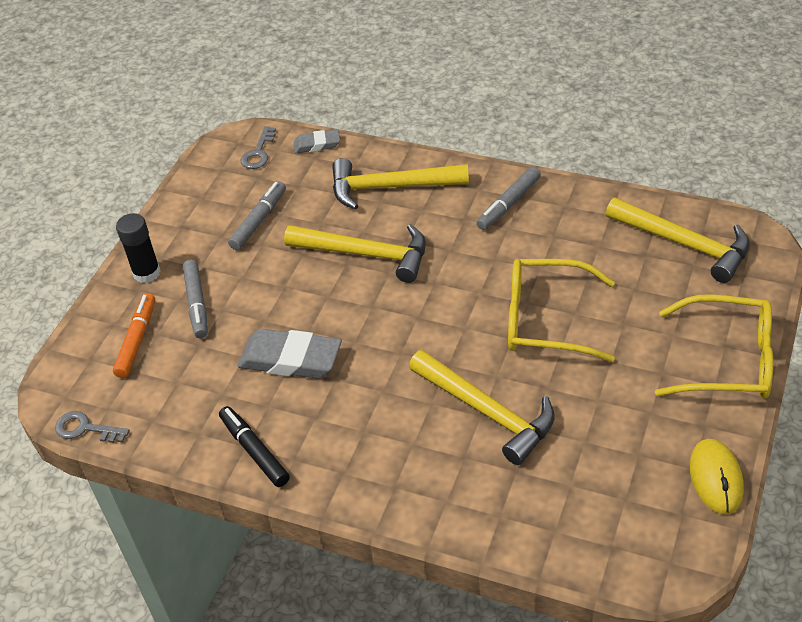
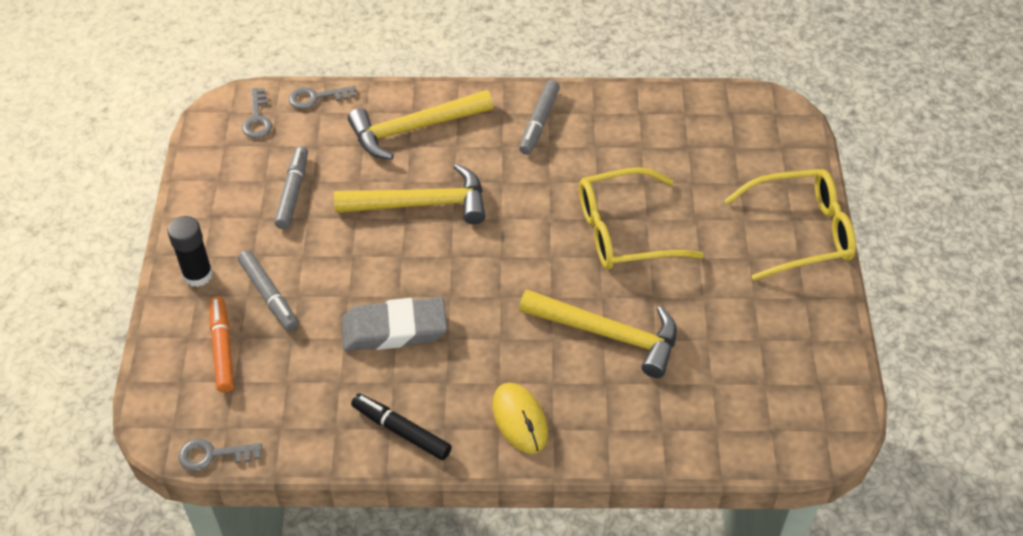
camera: 25 degrees left, 5 degrees up
(317, 144) = (316, 98): grey eraser -> grey key
(685, 244) = (718, 128): yellow hammer -> none
(716, 478) = (834, 344): yellow mouse -> yellow mouse (520, 420)

